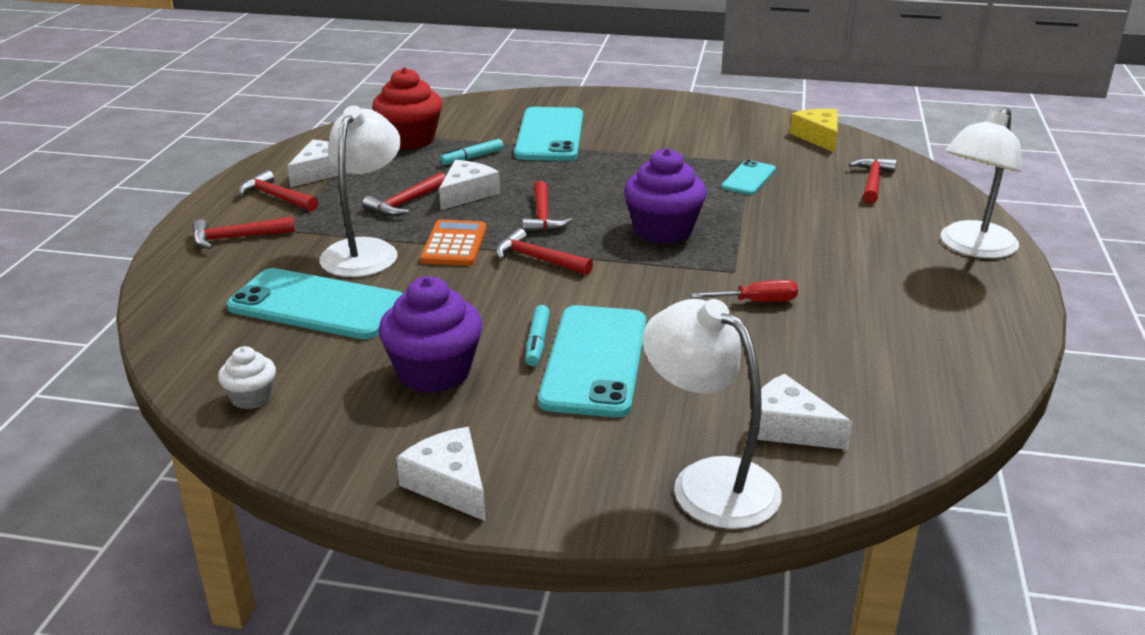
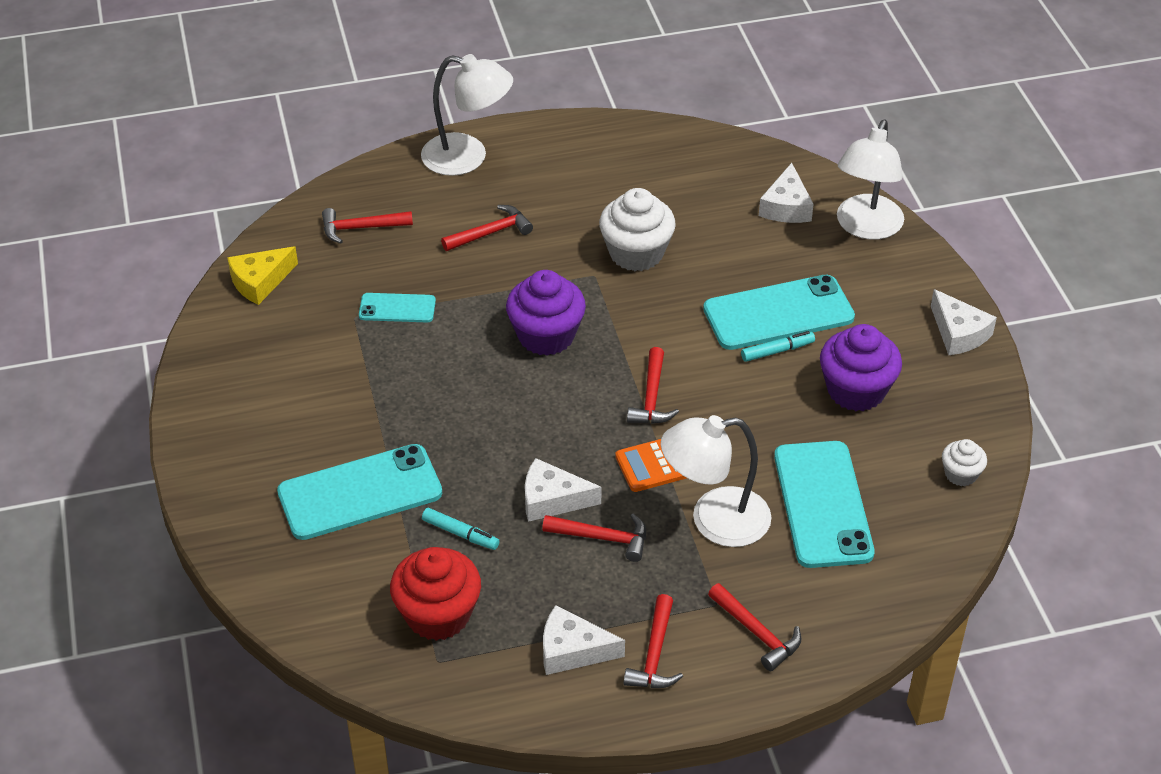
camera: 115 degrees left, 15 degrees up
(449, 484) = (958, 333): white cheese -> white cheese turned 60 degrees counterclockwise
(542, 217) = (570, 423): red hammer -> red hammer (491, 232)
(756, 302) = (636, 253): red screwdriver -> white cupcake

